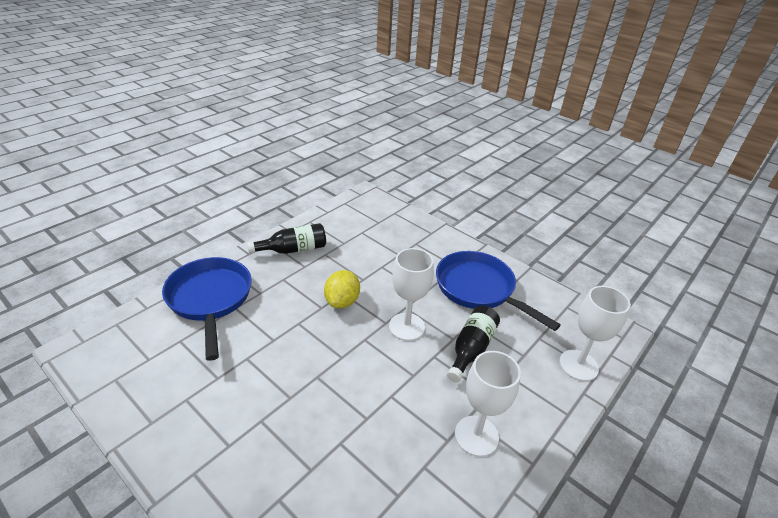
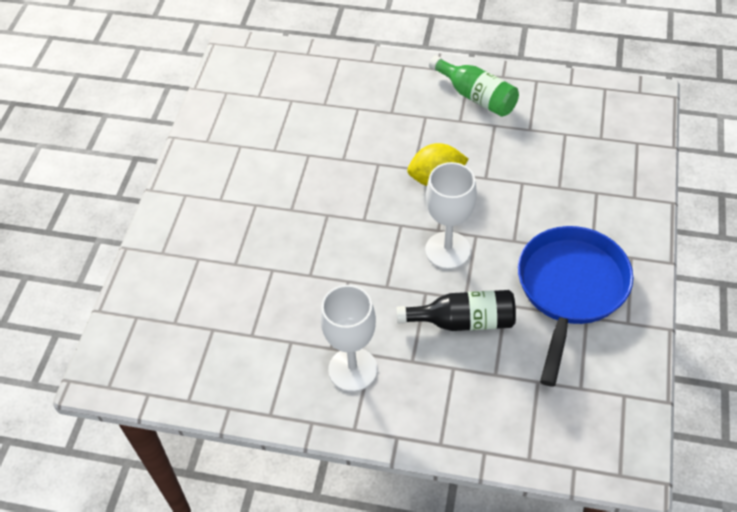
camera: 65 degrees right, 15 degrees up
(210, 299) = (353, 85): blue pan -> none
(293, 249) = (476, 96): black bottle -> green bottle
(578, 365) = (525, 435): white goblet -> none

